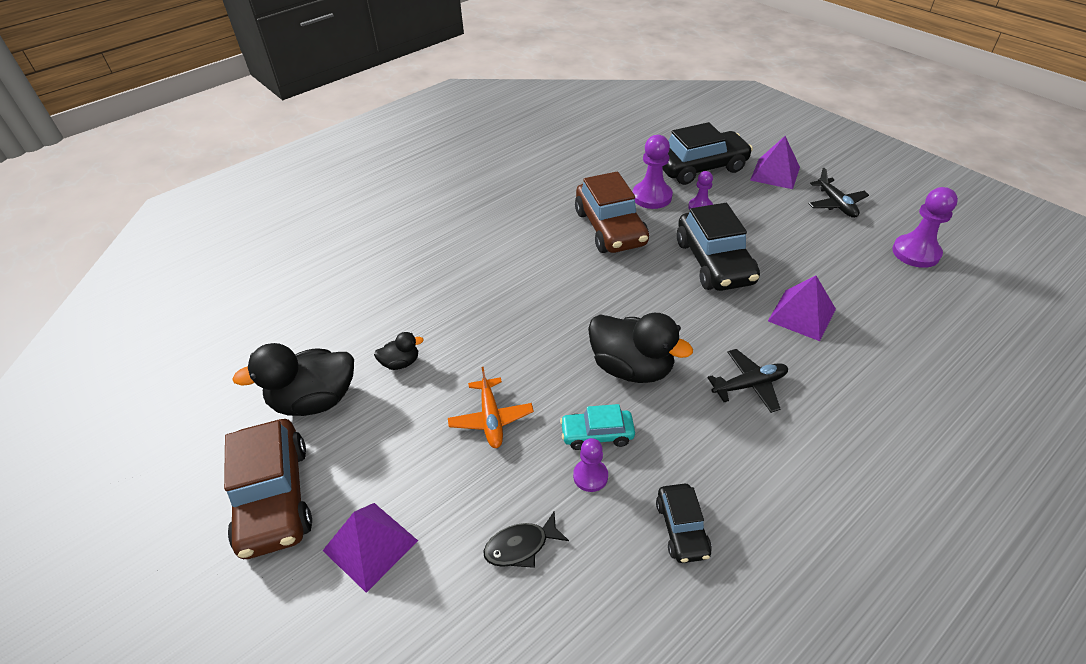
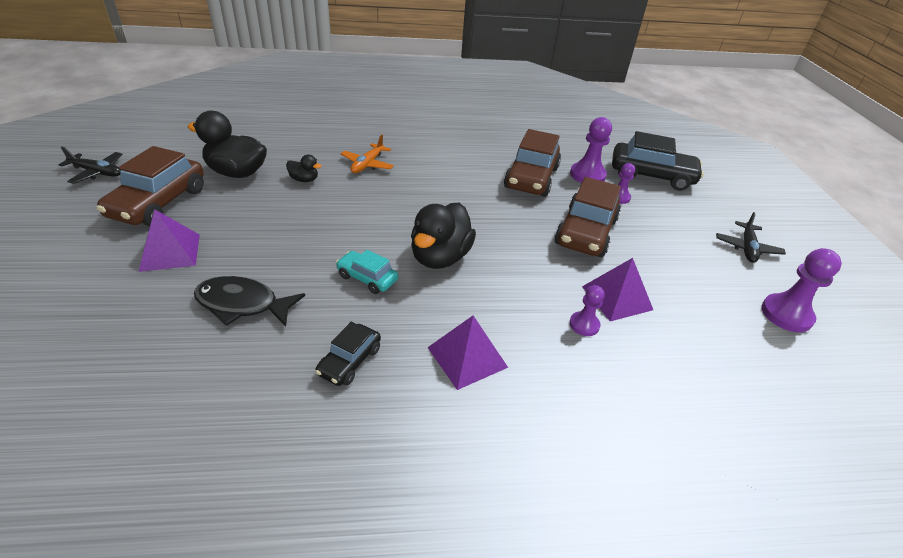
camera: 30 degrees right, 5 degrees down
(491, 419) = (315, 233): orange plane -> orange plane (367, 164)
(521, 546) = (242, 304): black fish -> black fish, size x1.55
(590, 476) = (332, 296): purple pawn -> purple pawn (584, 325)
(631, 368) = (440, 257): black duck -> black duck turned 45 degrees clockwise
(714, 262) = (585, 232): black car -> brown car
(750, 385) = (513, 314): black plane -> black plane (97, 172)
(775, 173) = (714, 206): purple pyramid -> purple pyramid (467, 357)

